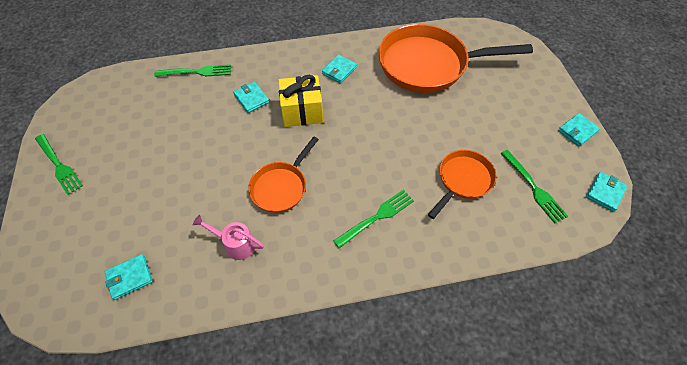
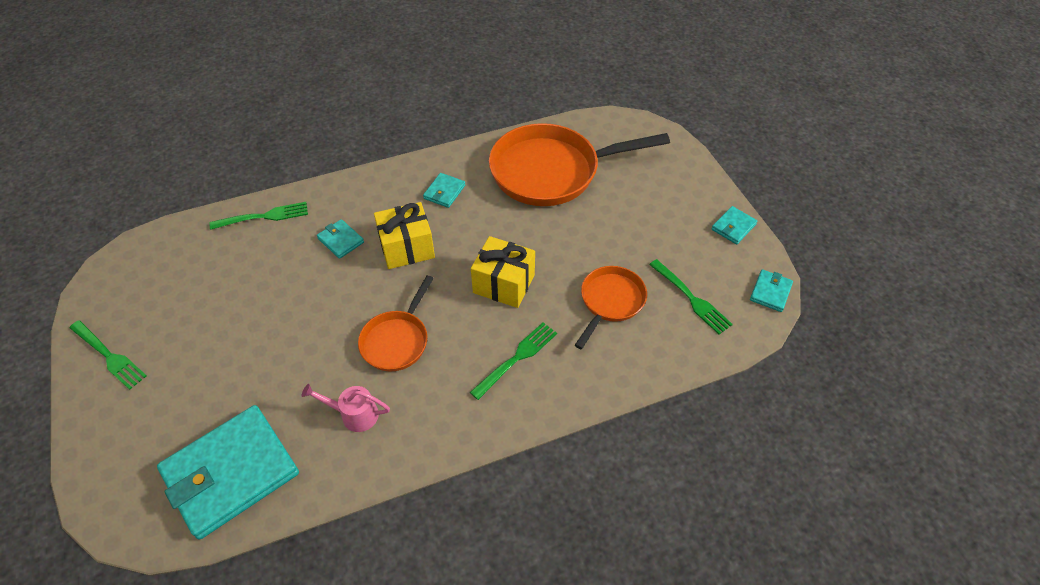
camera: 10 degrees left, 5 degrees down
(130, 277) = (231, 473): turquoise wallet -> turquoise wallet, size x2.31
(375, 152) = (504, 284): none -> yellow gift

